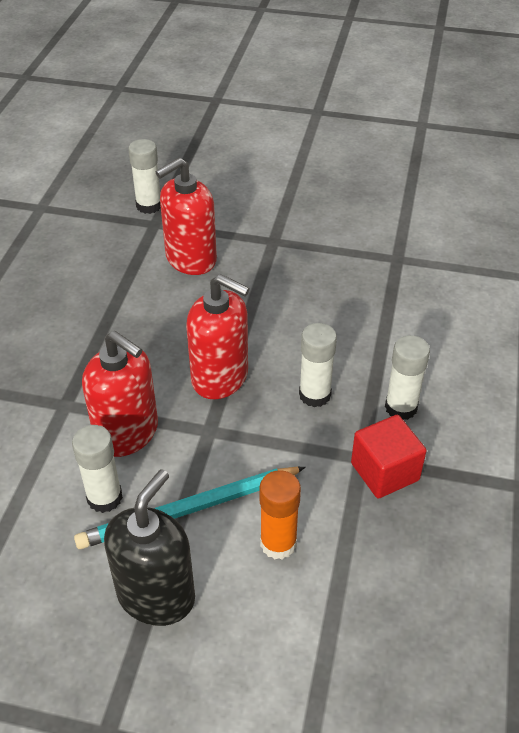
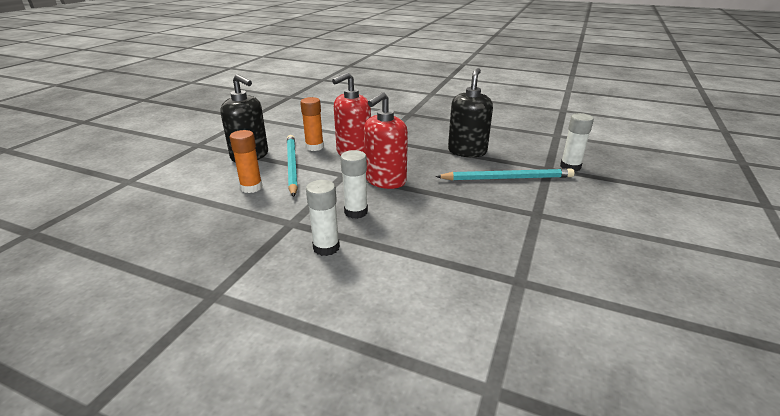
camera: 100 degrees right, 15 degrees down
(104, 497) = (314, 147): white glue stick -> orange glue stick
(107, 297) = (467, 151): none -> black soap dispenser
(190, 259) = (507, 178): red soap dispenser -> turquoise pencil
(384, 472) = (273, 230): red cube -> none

